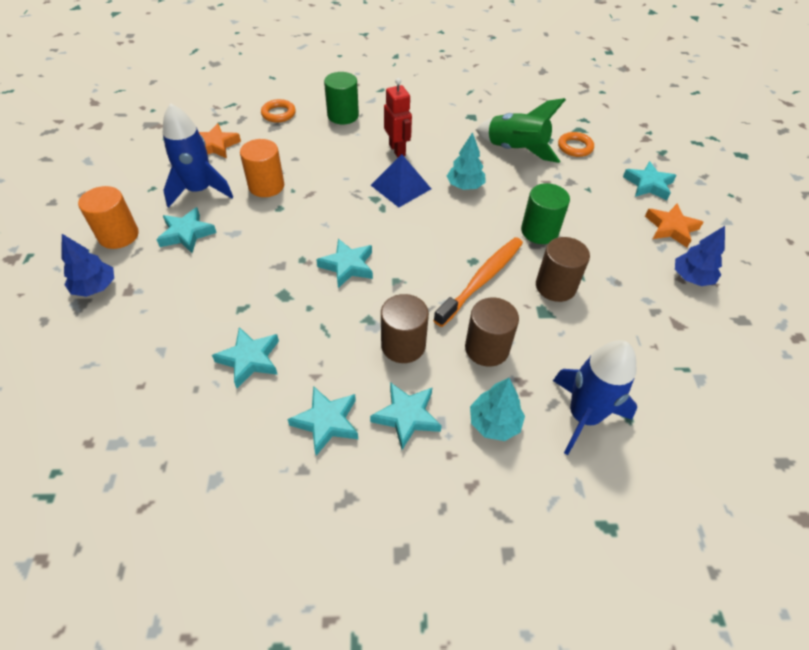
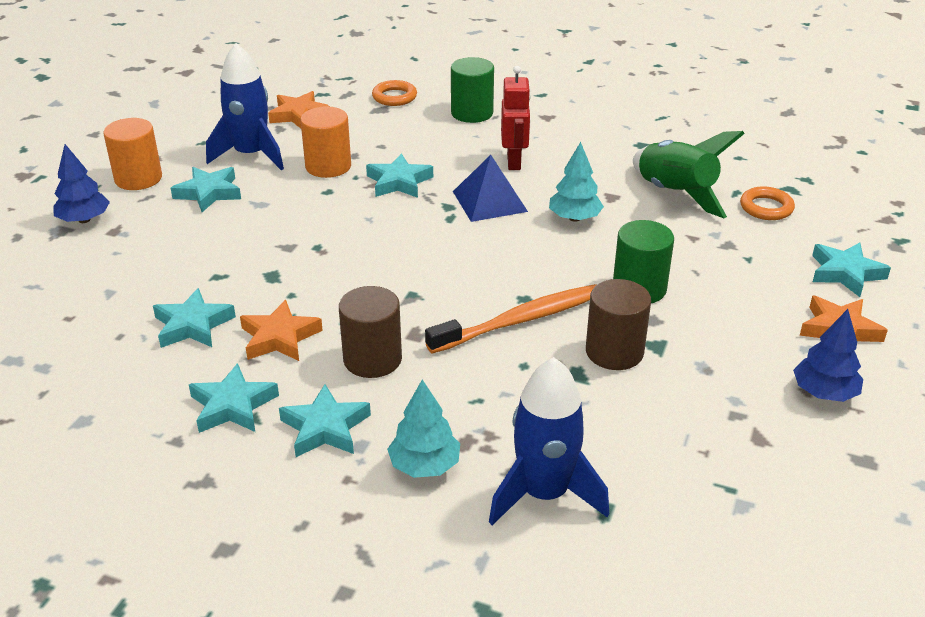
camera: 25 degrees right, 15 degrees down
(324, 349) = (279, 337): none -> orange star
(348, 266) = (365, 266): turquoise star -> turquoise star (399, 182)
(487, 348) = (472, 390): brown cylinder -> none

